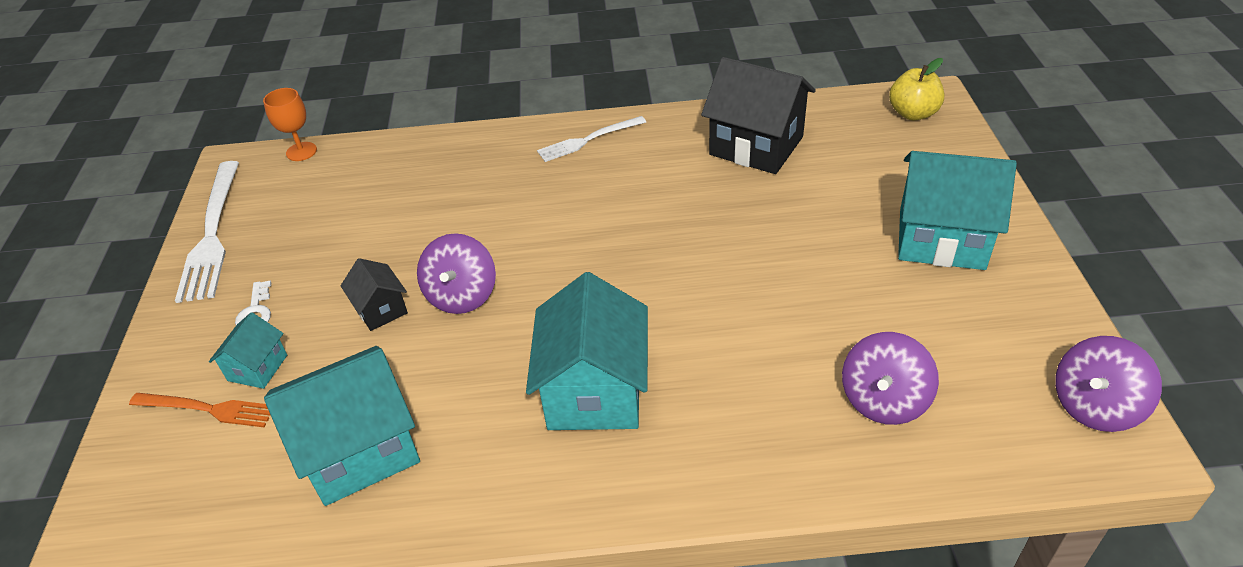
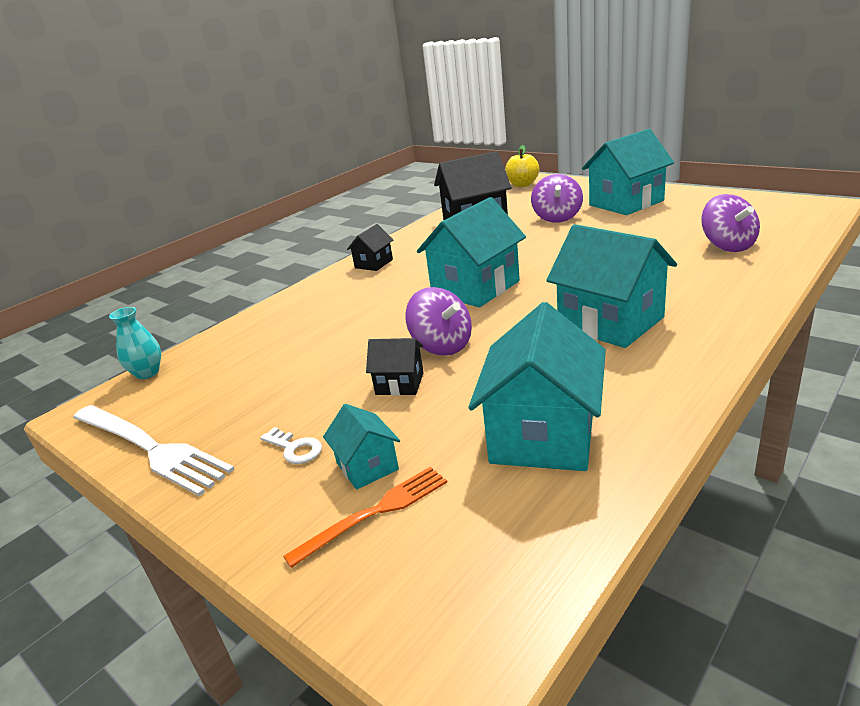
camera: 45 degrees left, 15 degrees down
(301, 151) = (147, 373): orange goblet -> turquoise vase
(588, 140) = (374, 264): white fork -> black house
(593, 246) = (475, 288): none -> turquoise house
(1095, 406) = (788, 205): purple spinning top -> purple spinning top (557, 217)

